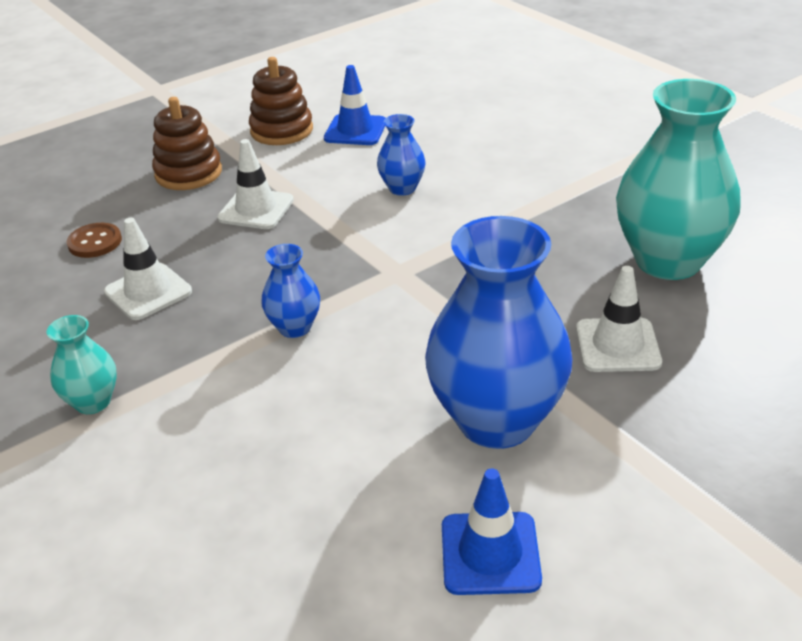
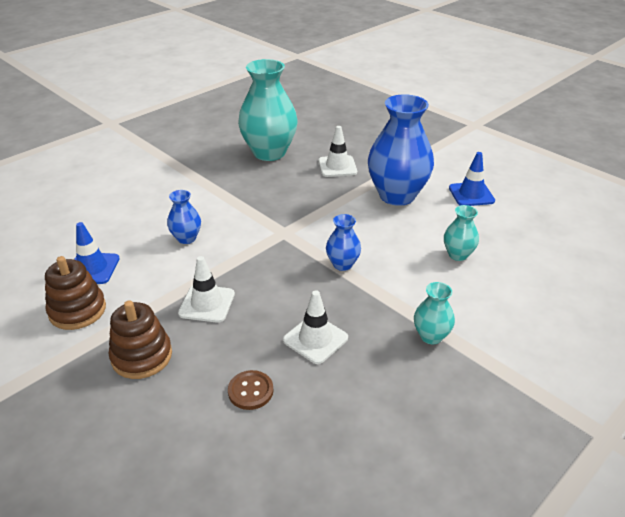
camera: 100 degrees left, 0 degrees up
(273, 477) = (458, 255): none -> turquoise vase

